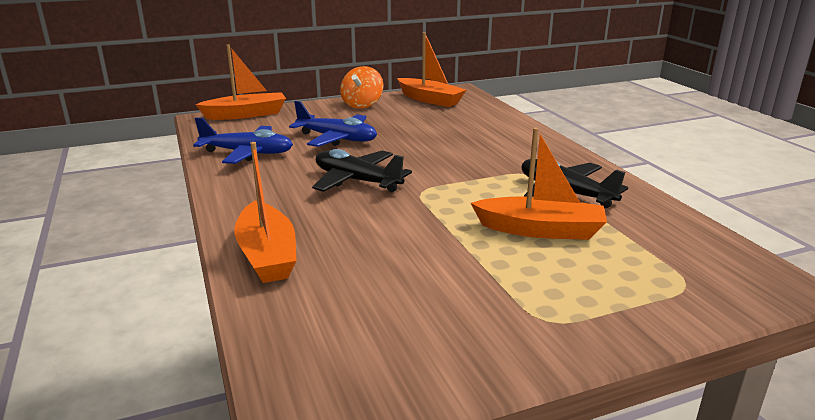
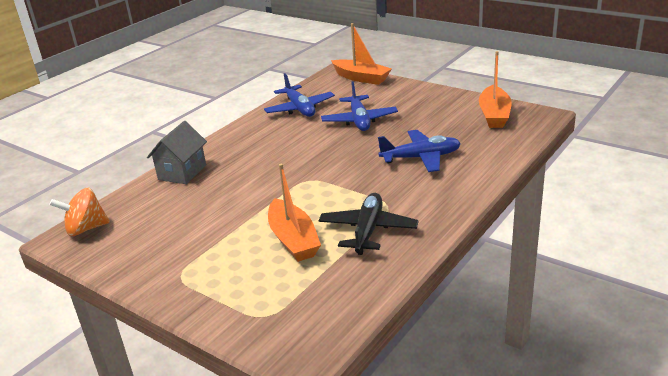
camera: 60 degrees right, 5 degrees up
(267, 255) = (182, 172): orange boat -> grey house
(357, 181) = (299, 155): black plane -> none
(362, 105) = (439, 99): orange spinning top -> orange spinning top (86, 229)
(459, 139) = (421, 158): none -> blue plane

